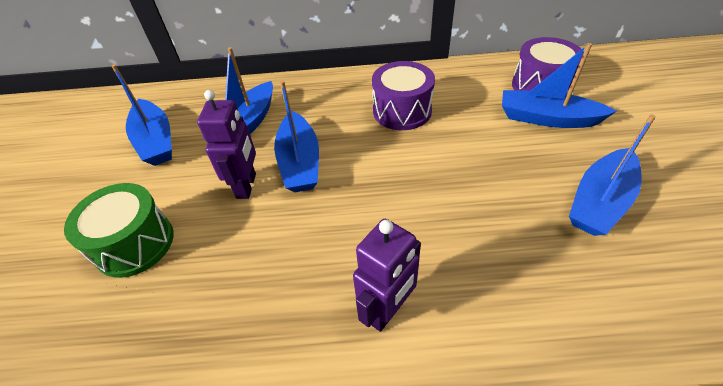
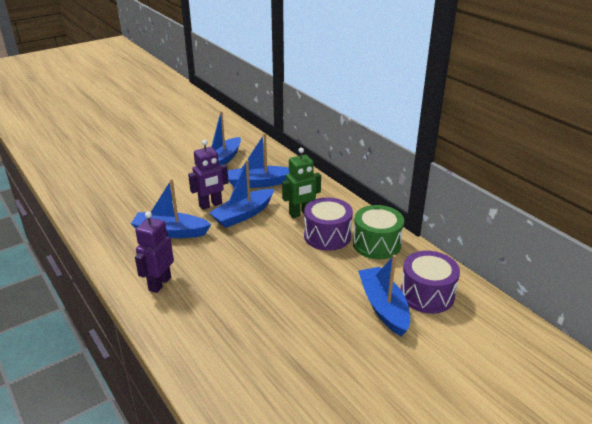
camera: 55 degrees right, 15 degrees down
(135, 244) = (150, 190): green drum -> green drum (376, 244)
(343, 115) = (301, 213): none -> green robot
(387, 310) = (159, 283): purple robot -> purple robot turned 105 degrees clockwise
(599, 201) = (306, 351): blue boat -> blue boat (170, 232)

